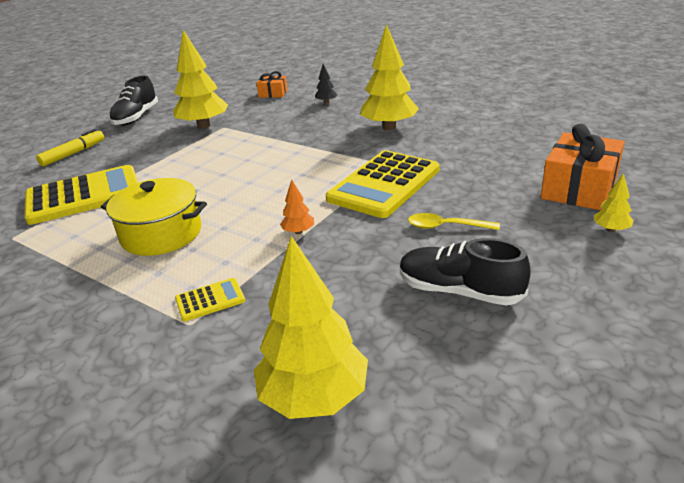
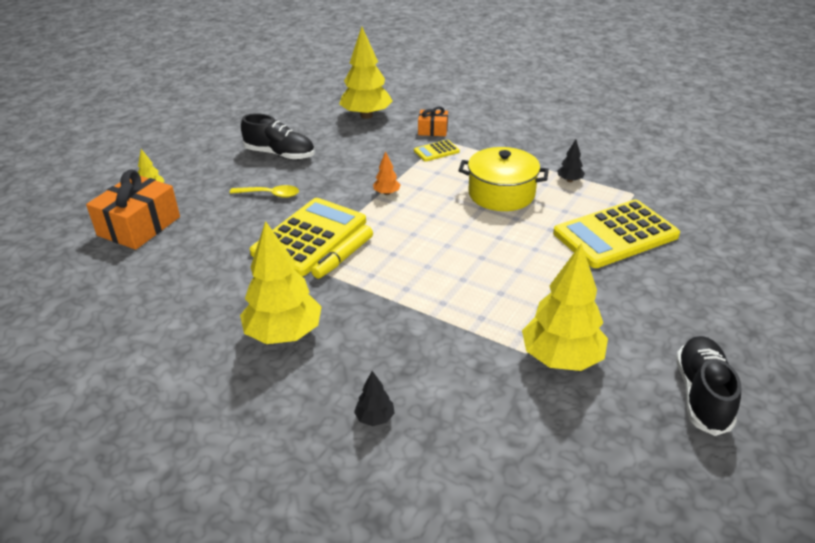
camera: 175 degrees right, 5 degrees up
(65, 253) = (569, 180): none -> black tree
(73, 153) = (708, 303): yellow marker -> yellow marker (343, 257)
(273, 94) = (483, 466): orange gift -> orange gift (433, 130)

